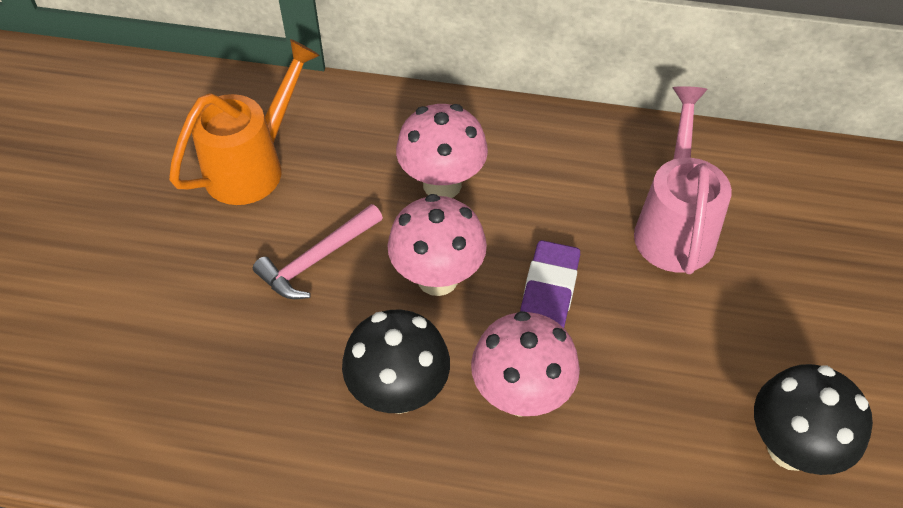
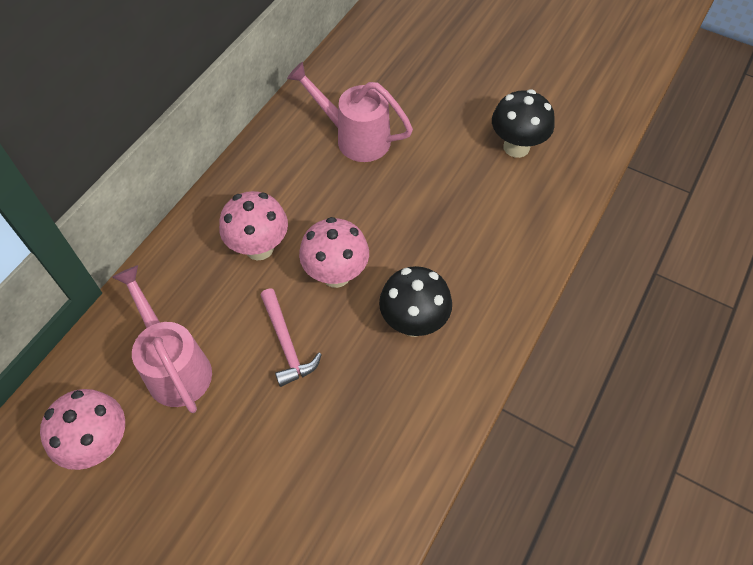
camera: 70 degrees left, 5 degrees up
(253, 166) = (175, 366): orange watering can -> pink watering can
(521, 395) = (440, 257): pink mushroom -> pink mushroom (100, 444)
(549, 291) = (373, 217): purple eraser -> none

